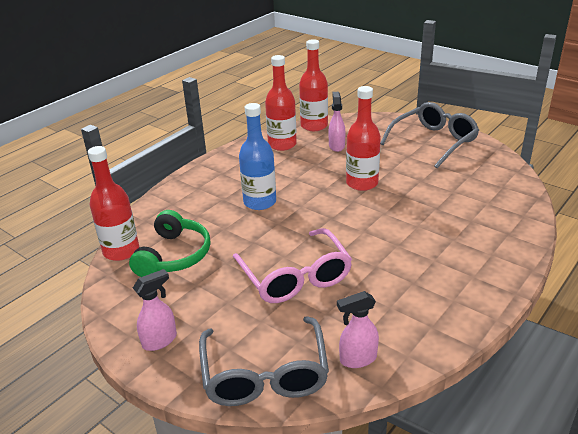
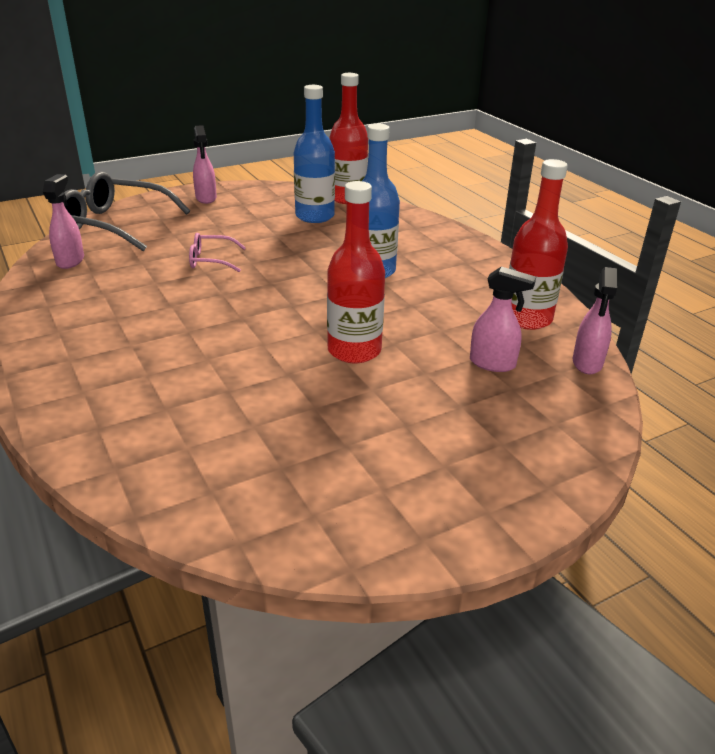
camera: 110 degrees right, 0 degrees up
(174, 255) = (315, 216): green headphones -> blue bottle
(295, 277) = (211, 260): pink glasses -> pink glasses, size x0.49
(314, 126) = (587, 363): red bottle -> pink spray bottle
(433, 141) = (442, 481): grey glasses -> none

